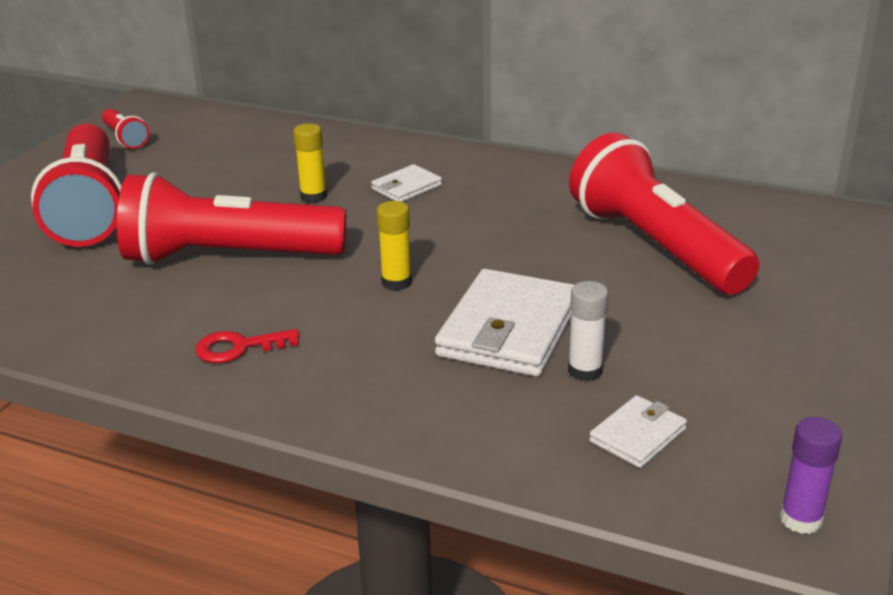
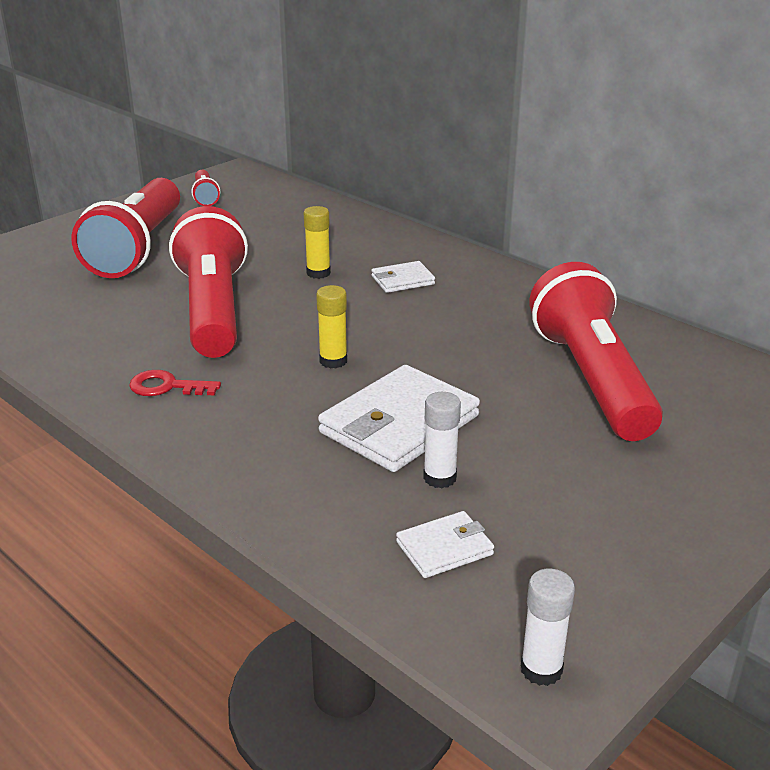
camera: 20 degrees right, 0 degrees up
(228, 256) = (213, 310): red flashlight -> red flashlight turned 60 degrees clockwise
(801, 519) = (541, 669): purple glue stick -> white glue stick

